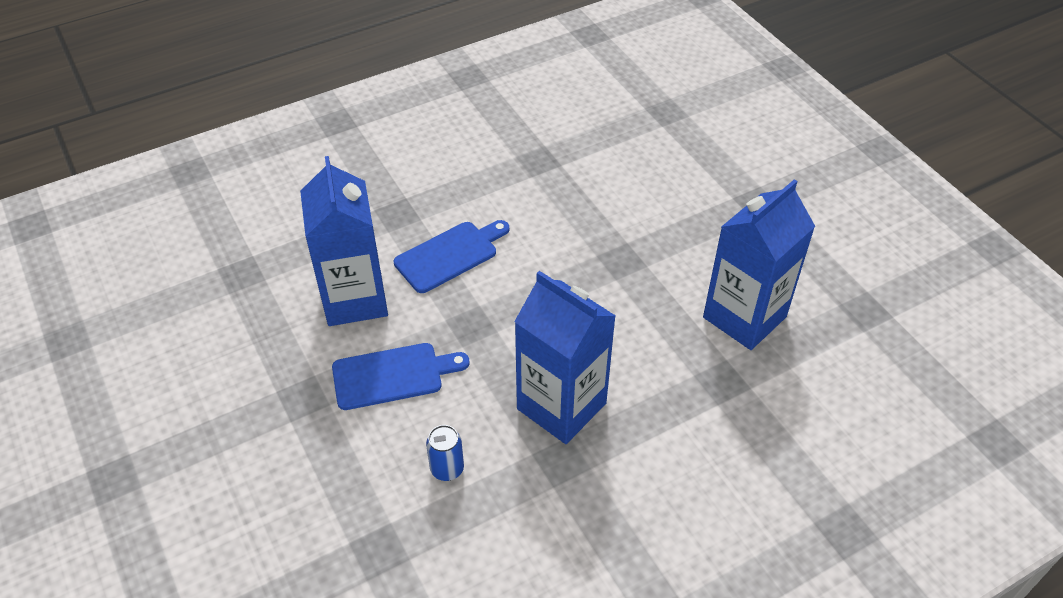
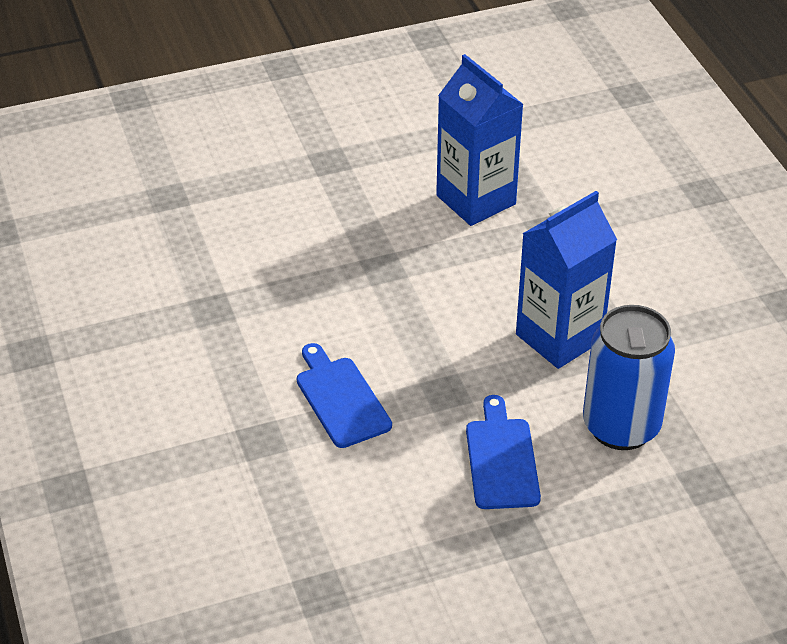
camera: 80 degrees left, 5 degrees down
(355, 299) = (387, 485): blue carton -> none
(447, 469) = (621, 426): blue can -> blue can, size x2.37

